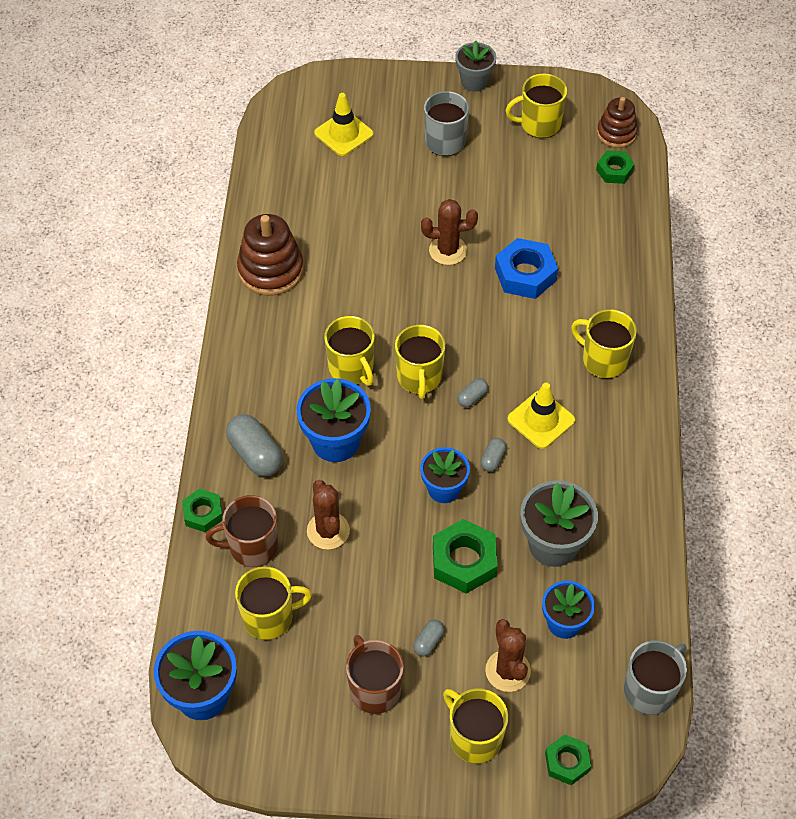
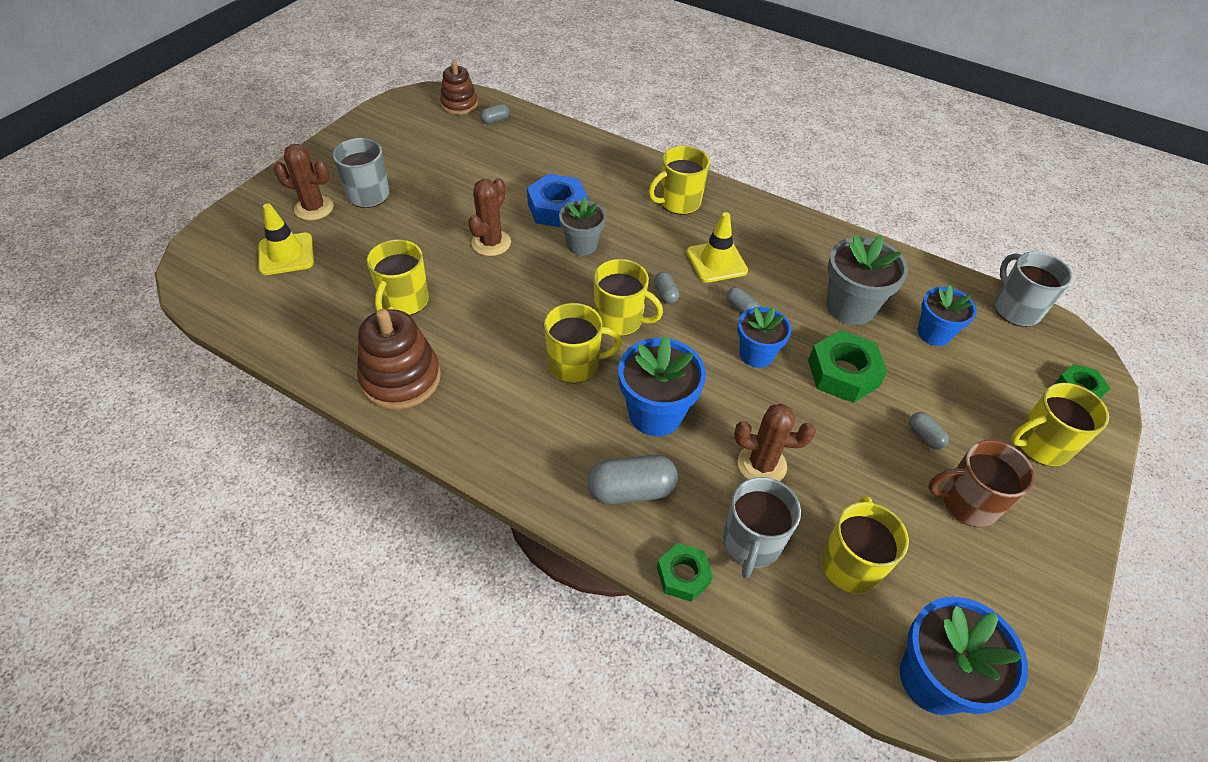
camera: 65 degrees left, 5 degrees down
(252, 547) = (751, 543): brown mug -> grey mug
(474, 82) = (321, 152): grey flower pot -> grey flower pot (582, 245)
(508, 671) = (973, 391): brown cactus -> brown cactus (314, 208)
(539, 124) = (408, 137): yellow mug -> yellow mug (404, 301)
(614, 171) = (495, 120): green nut -> grey capsule

